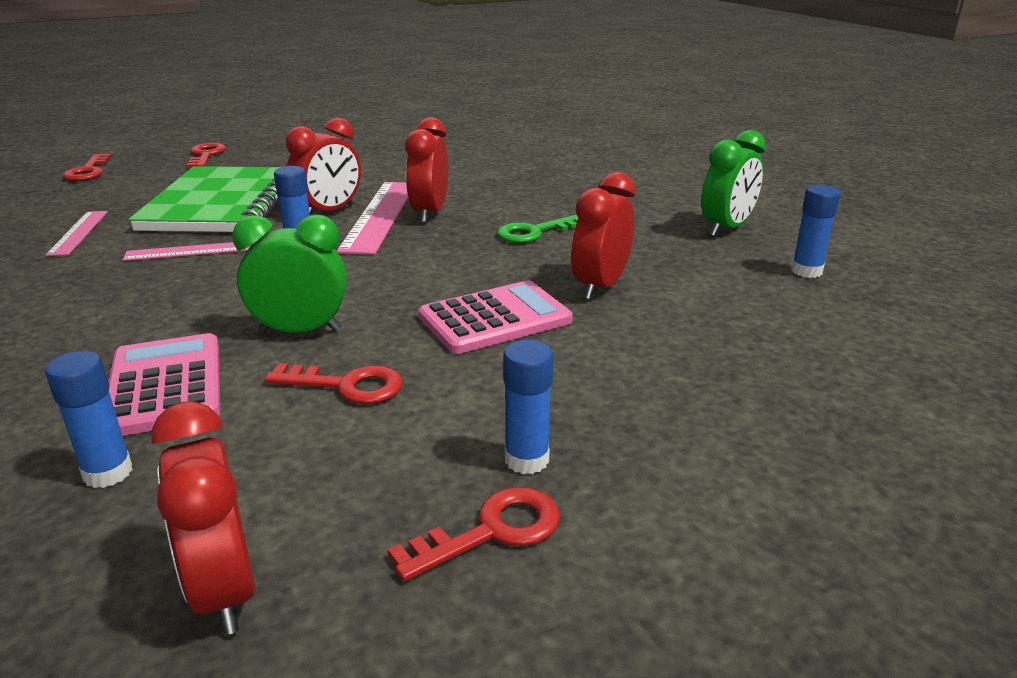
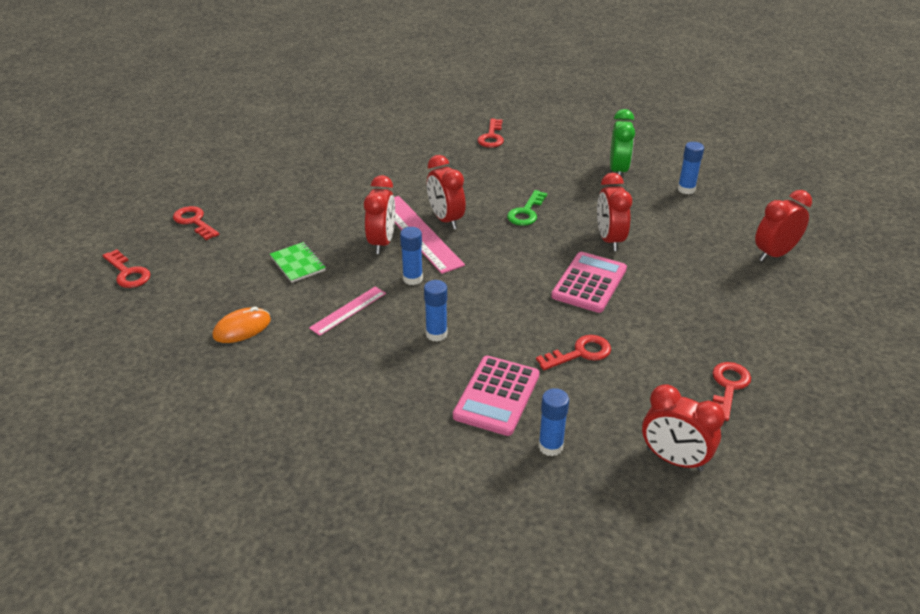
camera: 35 degrees left, 10 degrees up
(78, 232) = (242, 328): pink ruler -> orange mouse
(165, 385) = (497, 396): pink calculator -> pink calculator turned 105 degrees counterclockwise
(222, 204) = (298, 264): green notebook -> green notebook, size x0.42
(300, 331) = (509, 334): green clock -> none
(526, 460) = (701, 351): blue glue stick -> blue glue stick (436, 334)
(606, 166) = (491, 137): none -> red key
(861, 387) = (774, 254): none -> red clock

